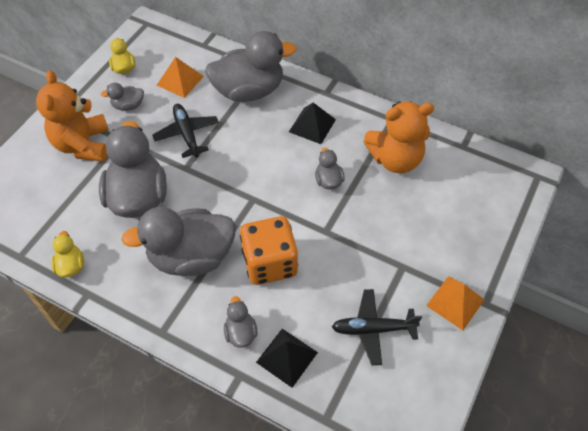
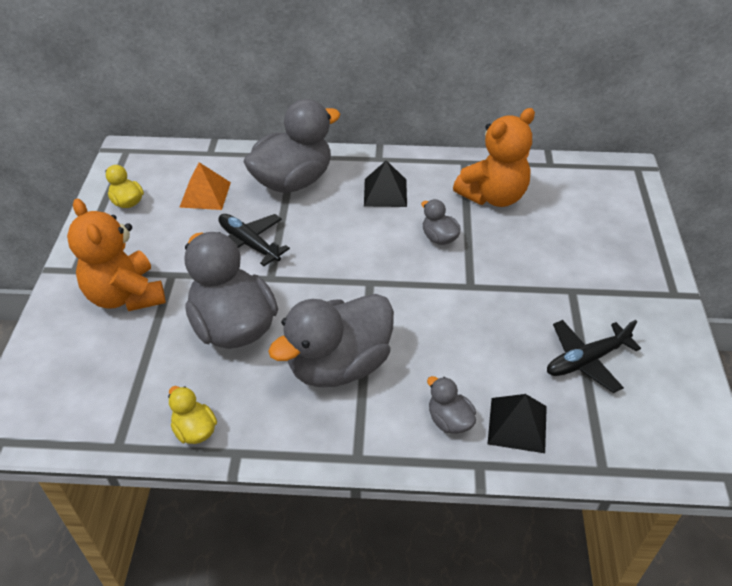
camera: 25 degrees left, 10 degrees down
(128, 106) = (158, 238): grey duck -> none
(270, 263) = (432, 338): orange dice -> none
(455, 302) = (646, 304): orange pyramid -> none

